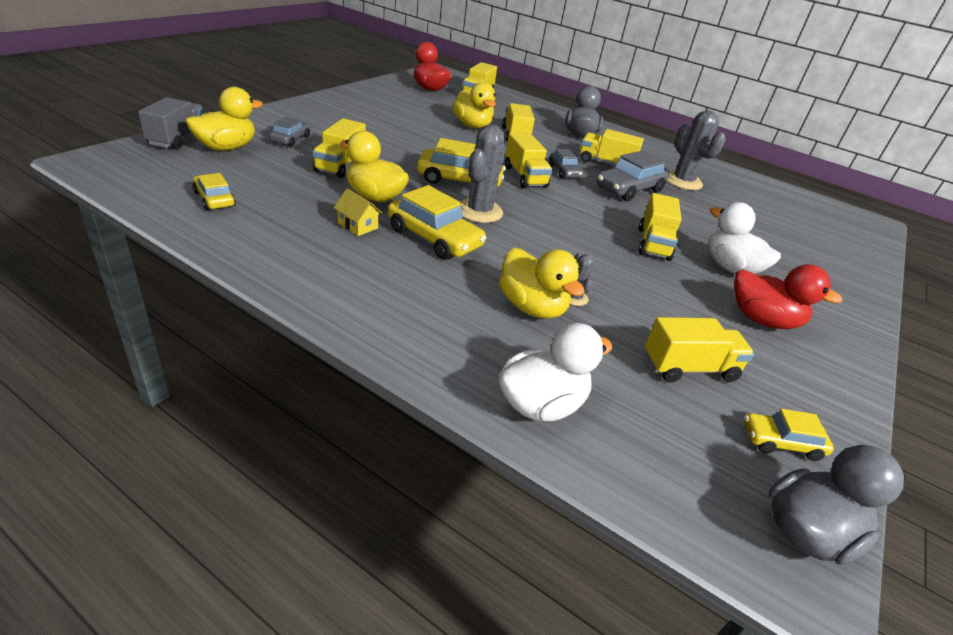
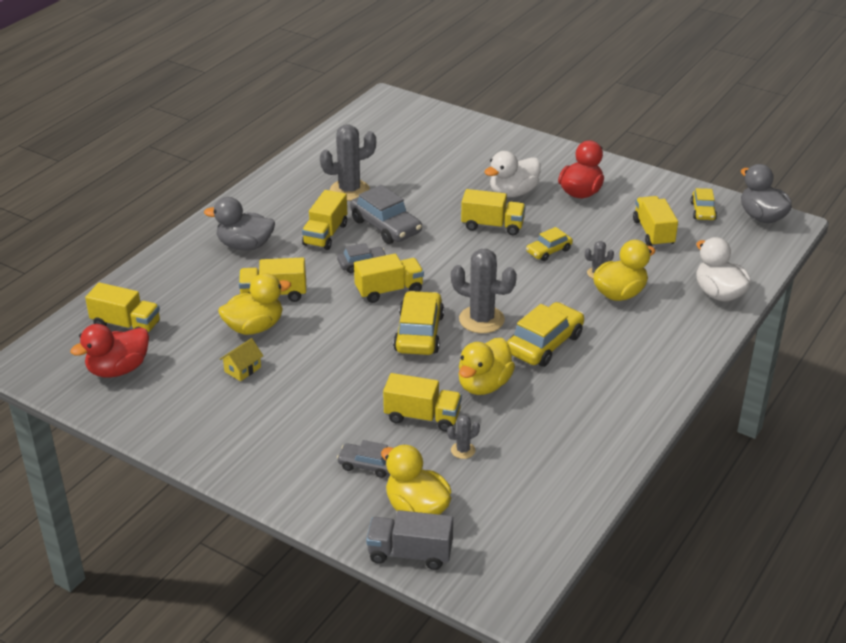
camera: 85 degrees left, 0 degrees up
(214, 199) = (541, 485): yellow car -> yellow car (548, 251)
(286, 174) = (463, 450): none -> grey cactus
(358, 225) = (545, 389): yellow house -> yellow house (242, 369)

